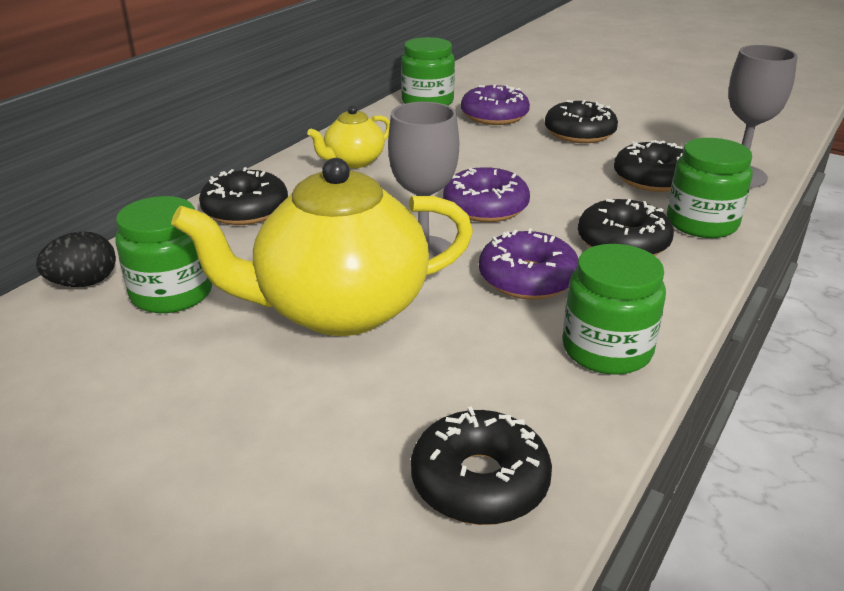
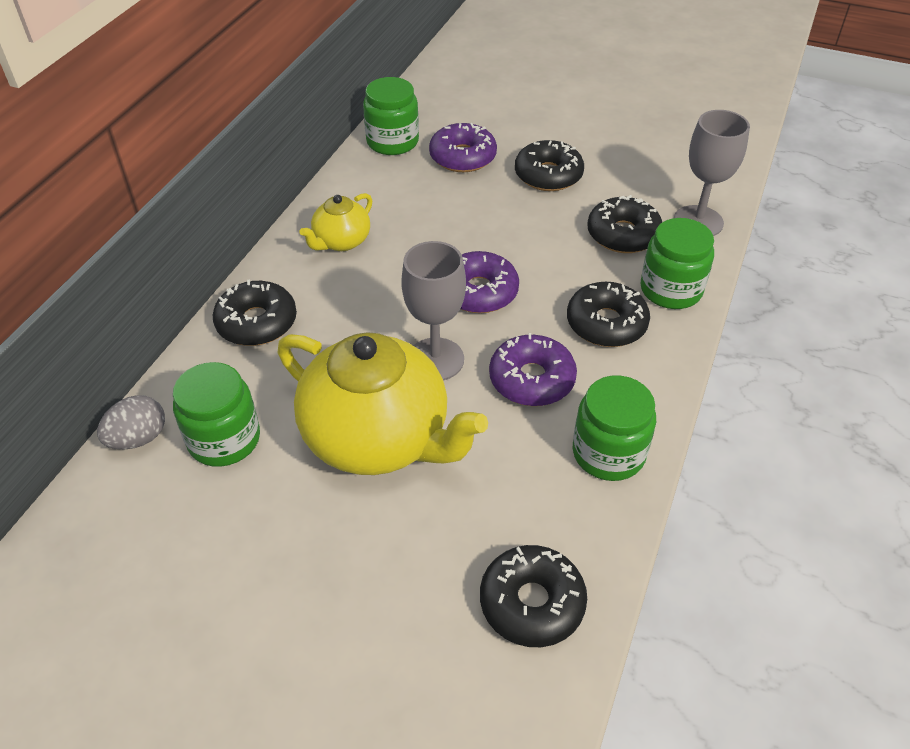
camera: 10 degrees left, 15 degrees up
(84, 283) = (138, 438): black egg -> grey egg
(339, 309) = (378, 438): yellow teapot -> yellow teapot turned 120 degrees counterclockwise

